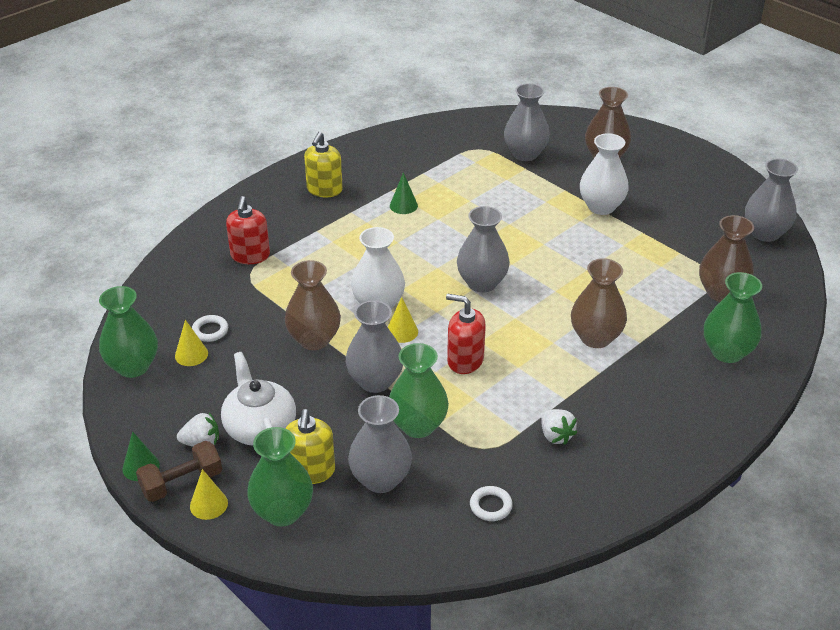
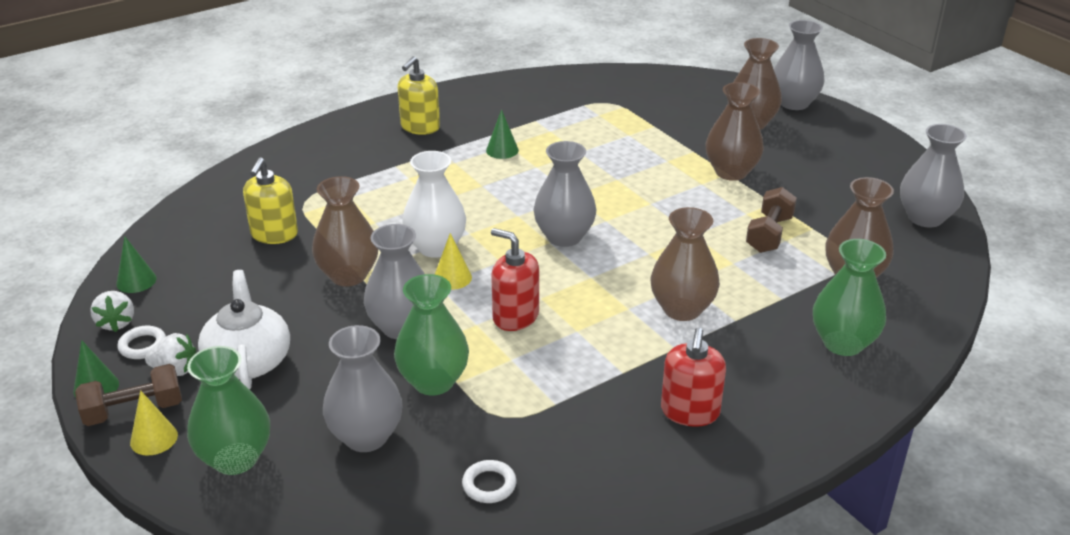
camera: 10 degrees right, 5 degrees down
(133, 366) = (136, 281): green vase -> green cone
(191, 354) = (205, 276): yellow cone -> none
(210, 331) = (236, 254): white ring -> white ring (143, 346)
(250, 256) = (312, 183): red soap dispenser -> red soap dispenser (690, 412)
(311, 471) = (287, 416): yellow soap dispenser -> yellow soap dispenser (274, 234)
(525, 154) = (658, 112): grey vase -> grey vase (794, 103)
(556, 436) = (597, 413): white strawberry -> white strawberry (116, 323)
(601, 207) = (731, 172): white vase -> brown vase
(646, 262) = (769, 234): none -> brown dumbbell

